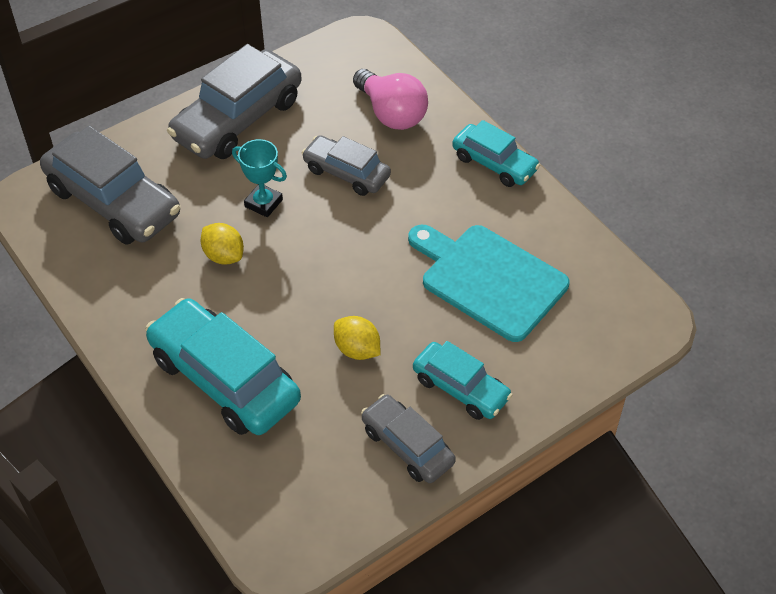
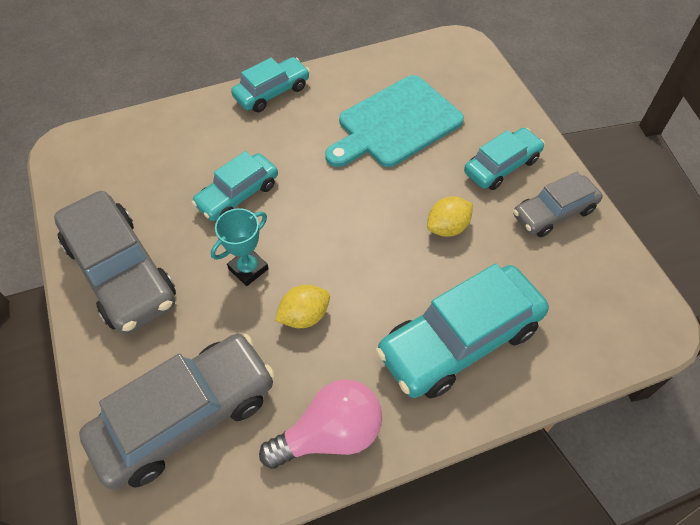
camera: 75 degrees left, 5 degrees up
(346, 173) = (238, 195): grey car -> turquoise car
(391, 113) = (179, 147): pink light bulb -> pink light bulb (330, 434)

